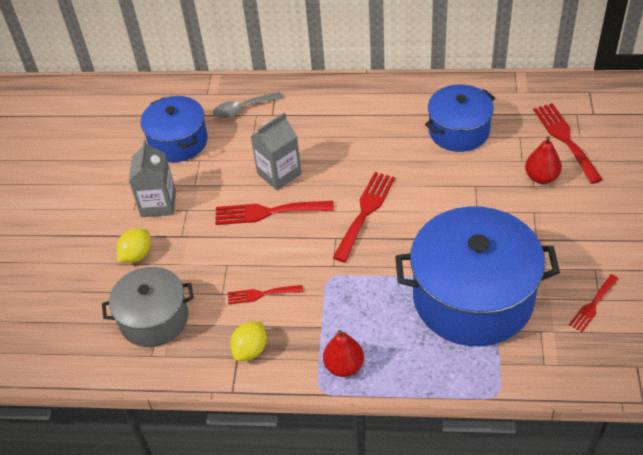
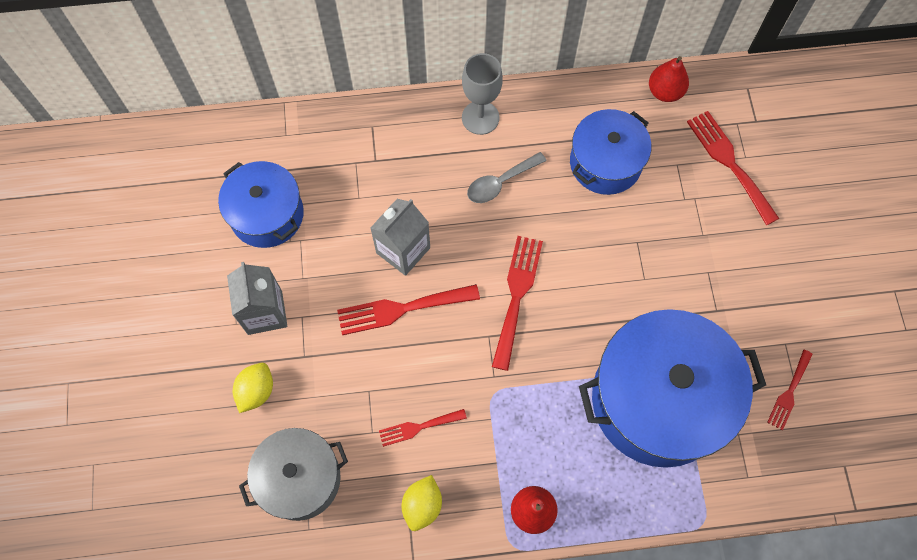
camera: 15 degrees left, 20 degrees up
(242, 109) = (336, 155): grey spoon -> grey spoon (500, 183)
(362, 94) = (480, 118): none -> grey goblet
(541, 177) = (710, 221): red pear -> red pear (665, 92)

